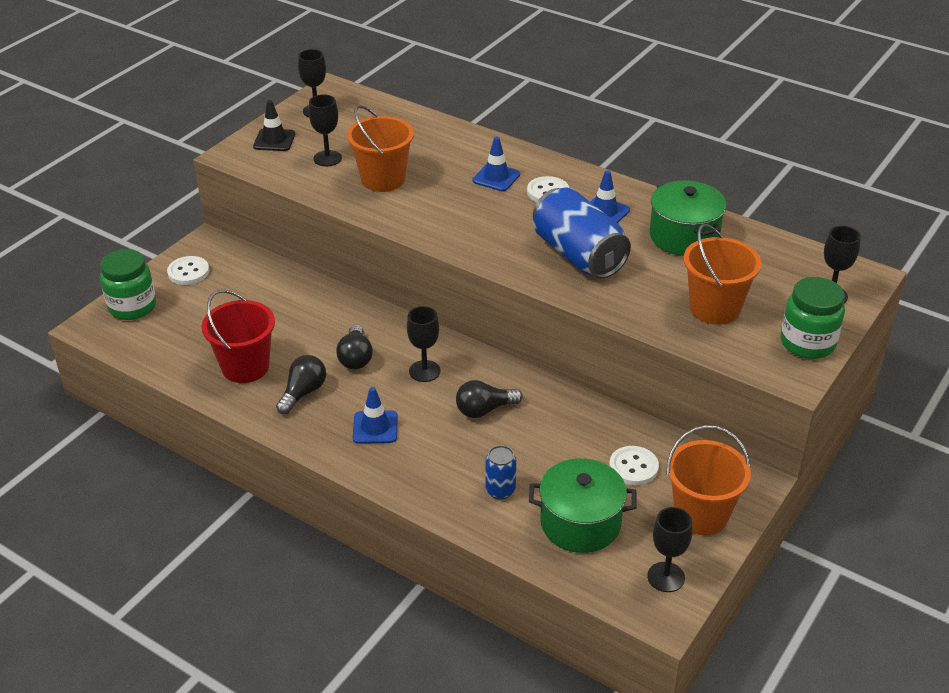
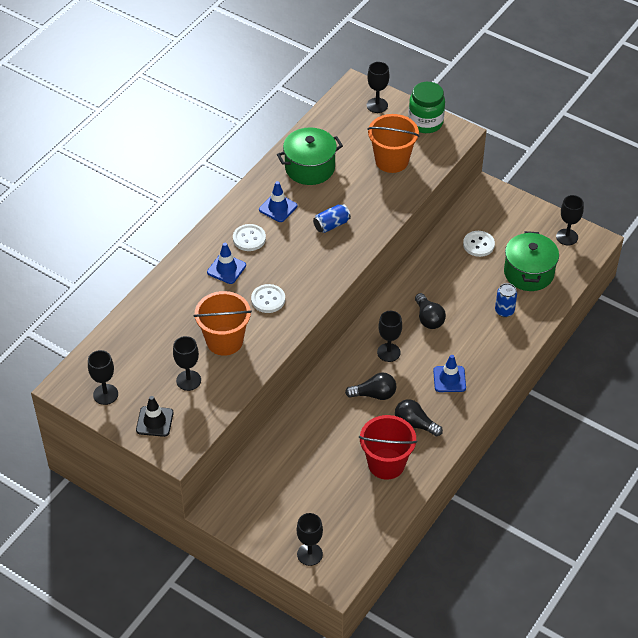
camera: 90 degrees left, 10 degrees up
(132, 307) = (309, 554): green jar -> black goblet
(188, 272) = (261, 519): white button -> white button (268, 299)
(578, 255) = (331, 225): blue can -> blue can, size x0.47
(701, 514) = (516, 217): orange bucket -> none

